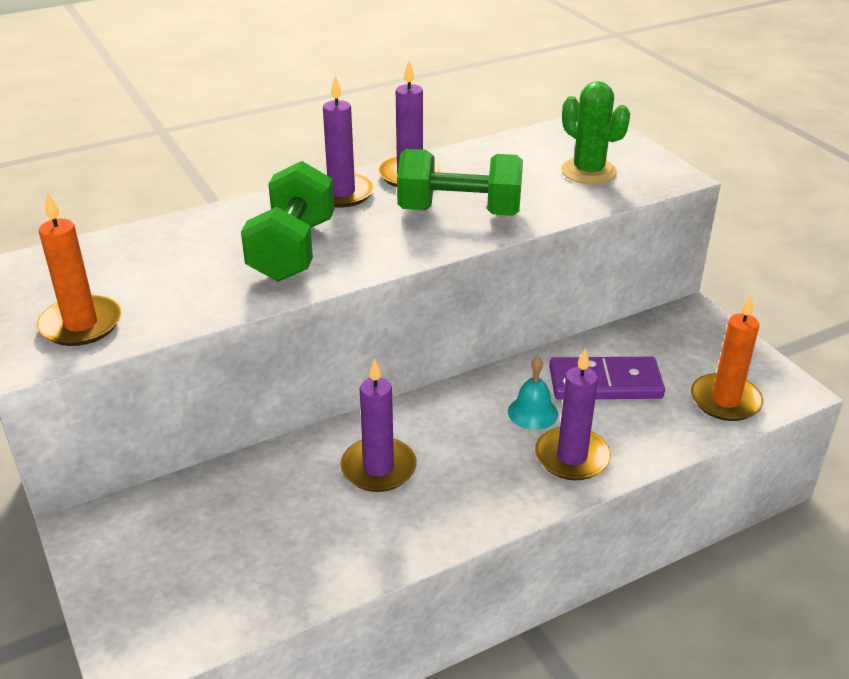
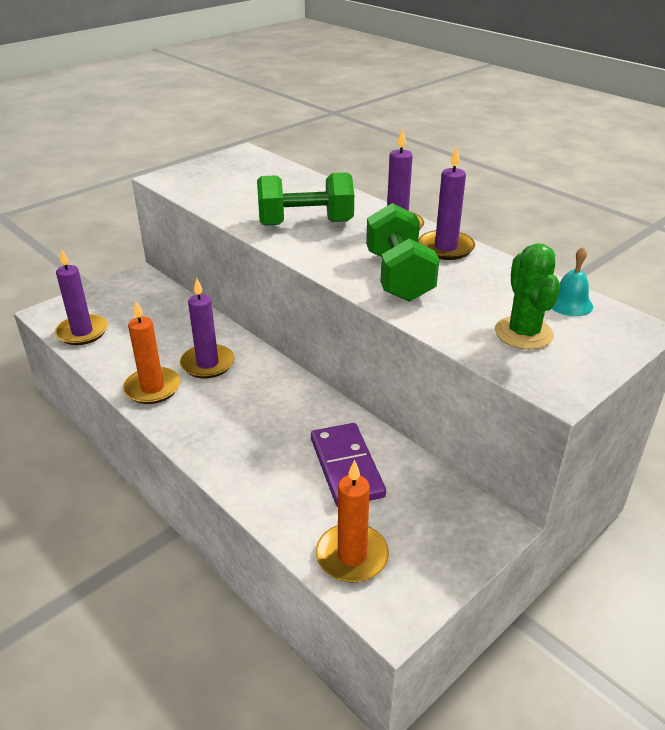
camera: 75 degrees right, 0 degrees up
(81, 324) = (198, 182): orange candle -> orange candle (152, 388)
(532, 412) = (290, 428): turquoise bell -> turquoise bell (569, 303)
(572, 457) = (241, 456): purple candle -> purple candle (82, 332)
(588, 171) = (523, 333): green cactus -> green cactus turned 45 degrees counterclockwise

